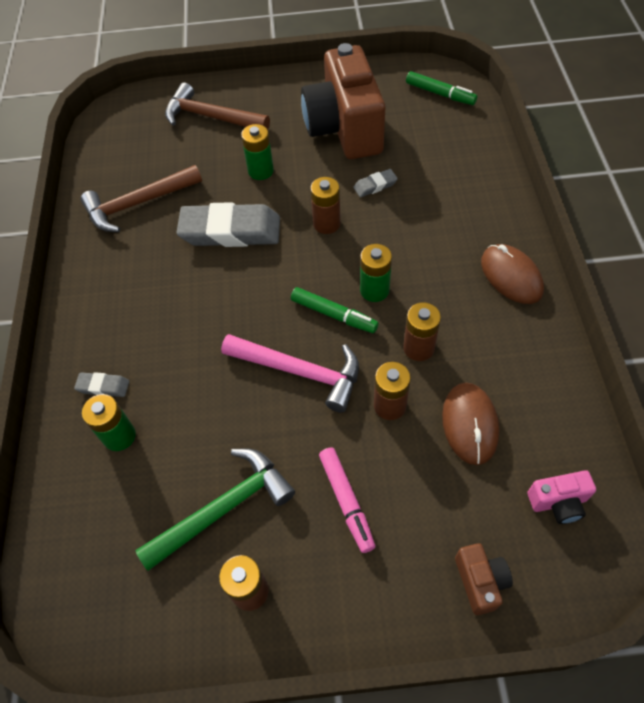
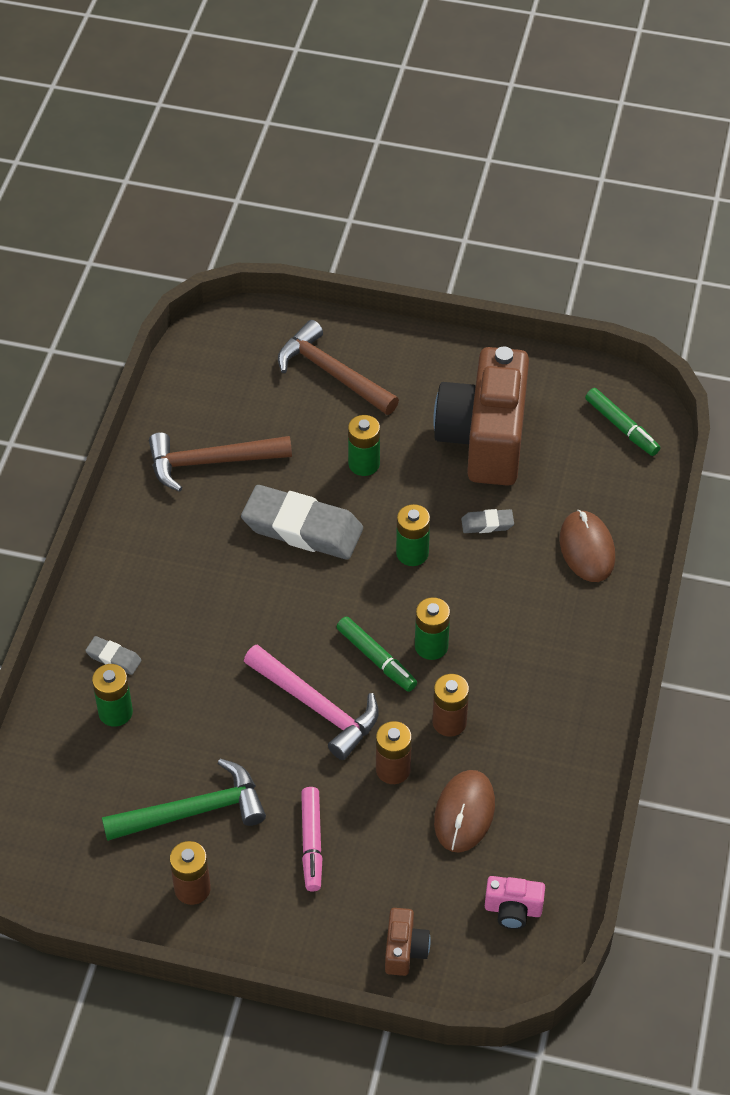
camera: 15 degrees right, 5 degrees down
(326, 224) = (412, 553): brown battery -> green battery
(511, 276) = (586, 678): brown mouse -> brown mouse (586, 548)

